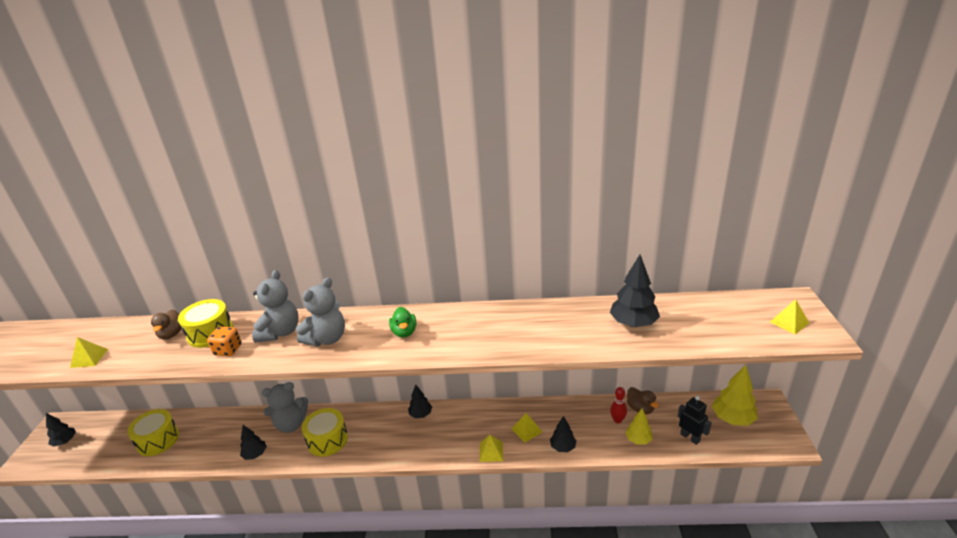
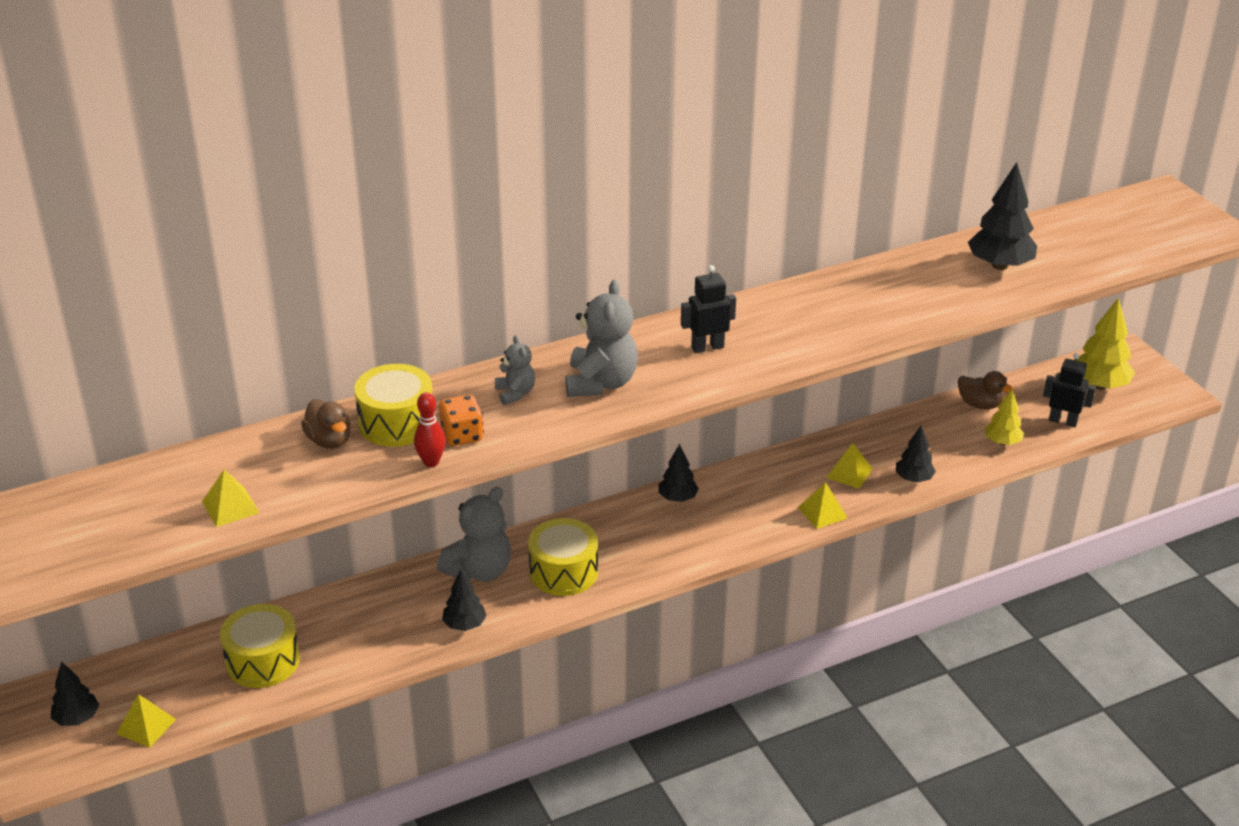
camera: 30 degrees left, 5 degrees up
(280, 332) = (515, 393): grey teddy bear -> grey teddy bear, size x0.56
(404, 332) = (707, 347): green duck -> black robot
(617, 420) = (960, 427): red bowling pin -> red bowling pin (431, 462)
(789, 322) = (1174, 223): yellow pyramid -> yellow pyramid (146, 726)

